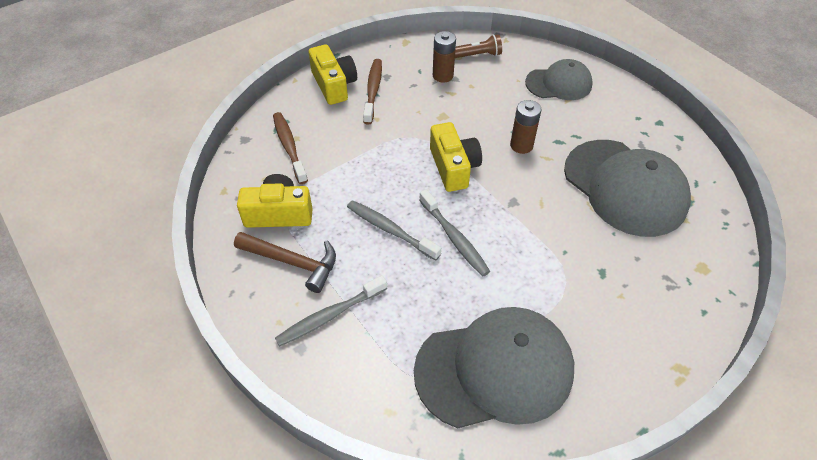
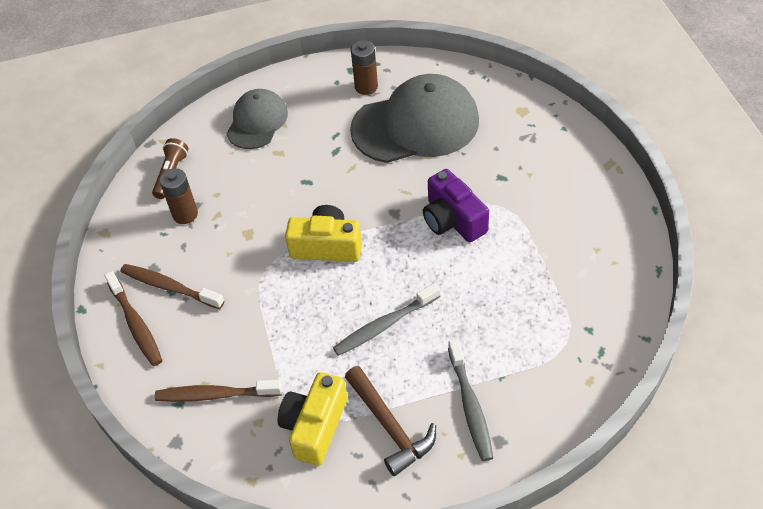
camera: 65 degrees left, 0 degrees up
(292, 262) = (389, 426): brown hammer -> brown hammer turned 105 degrees clockwise
(334, 85) = (136, 324): yellow camera -> brown toothbrush
(454, 238) = (418, 273): grey toothbrush -> none
(494, 369) = (572, 288): grey cap -> none
(521, 145) = (326, 181): brown battery -> brown battery (366, 87)
(528, 247) = (453, 220): none -> purple camera

